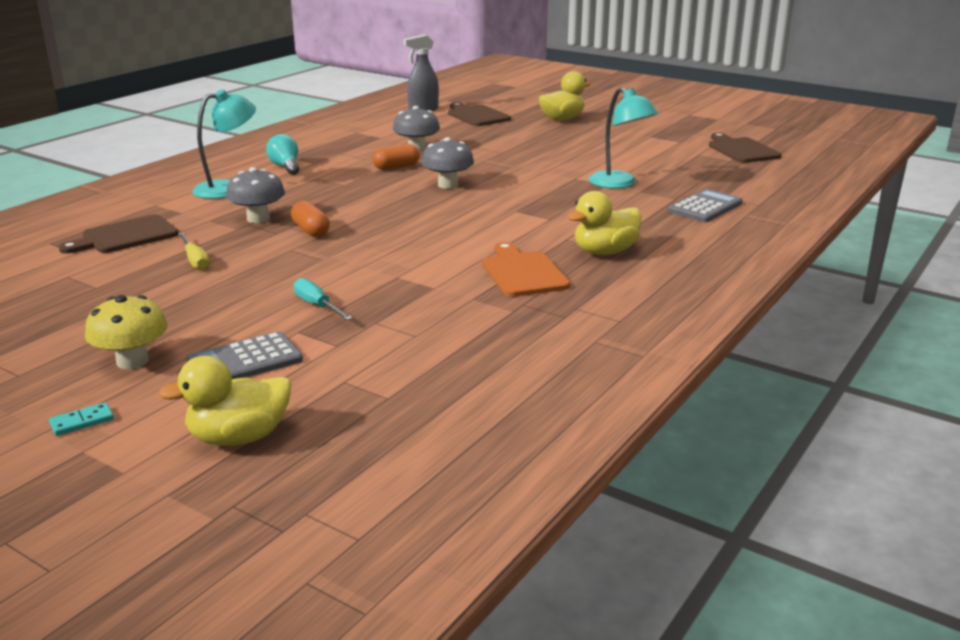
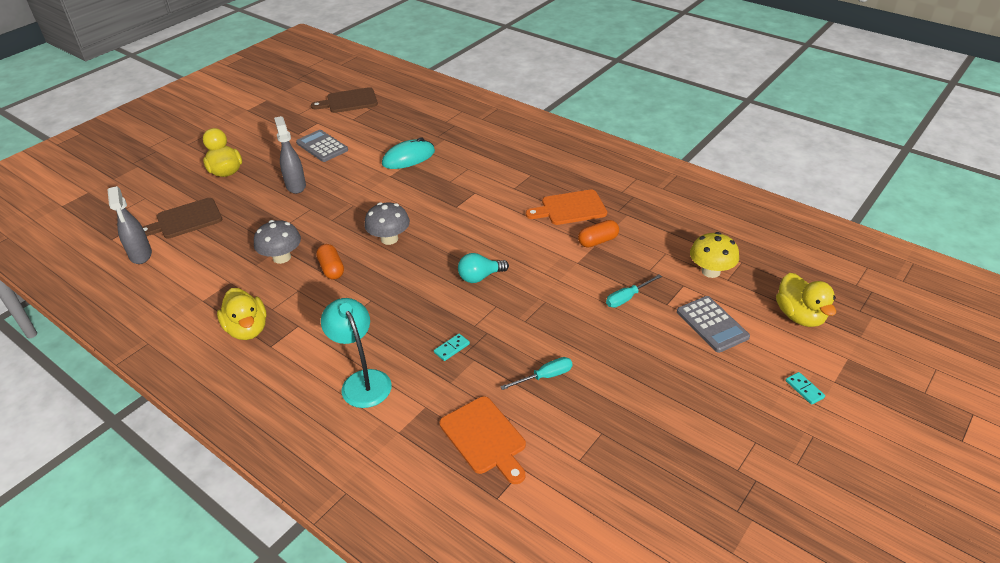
camera: 85 degrees left, 15 degrees up
(125, 236) = (485, 438): brown cutting board -> orange cutting board
(132, 361) = (723, 381): yellow mushroom -> yellow mushroom (710, 271)
(195, 260) = (545, 376): yellow screwdriver -> turquoise screwdriver
(258, 219) = (451, 348): grey mushroom -> turquoise domino
(285, 167) = (305, 345): turquoise light bulb -> turquoise light bulb (480, 277)
(311, 230) = (484, 312): orange capsule -> orange capsule (598, 241)
(543, 144) = (295, 186): none -> grey spray bottle
(604, 252) = (537, 175): yellow duck -> yellow duck (247, 329)
(619, 184) = (408, 158): turquoise lamp -> turquoise mouse
(705, 207) = (463, 130): grey calculator -> grey calculator (322, 146)

